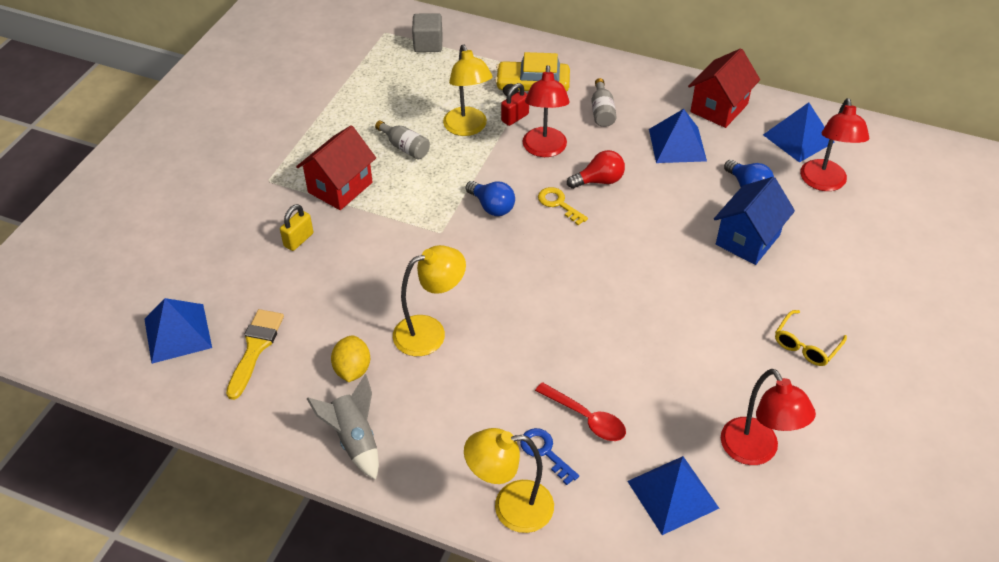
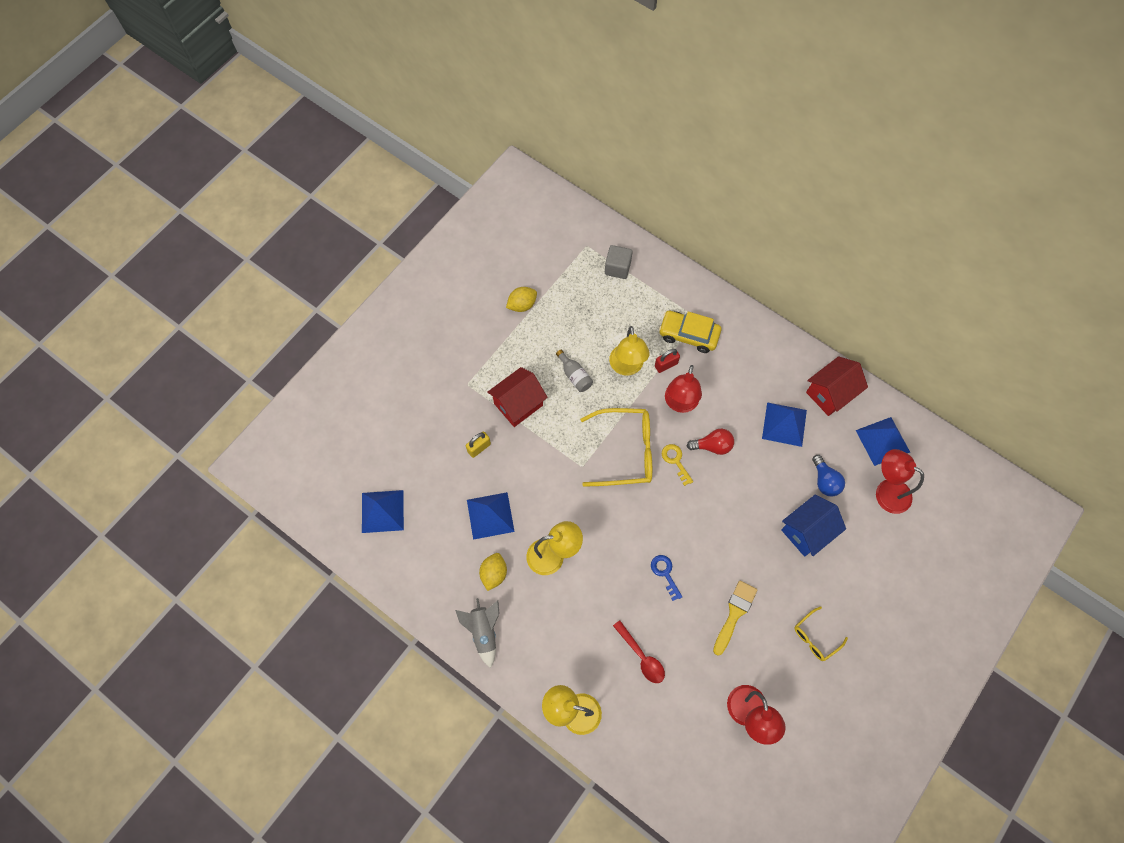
camera: 15 degrees right, 20 degrees up
(255, 348) = (432, 538): yellow brush -> yellow brush (734, 613)
(320, 95) = (522, 305): none -> yellow lemon
(492, 207) = (625, 451): blue light bulb -> yellow glasses
(545, 452) = (606, 676): blue key -> blue key (665, 573)
(602, 111) = (736, 375): grey bottle -> none
(672, 494) = (681, 732): blue pyramid -> blue pyramid (490, 515)
(824, 183) = (886, 491): red lamp -> red lamp turned 105 degrees clockwise

